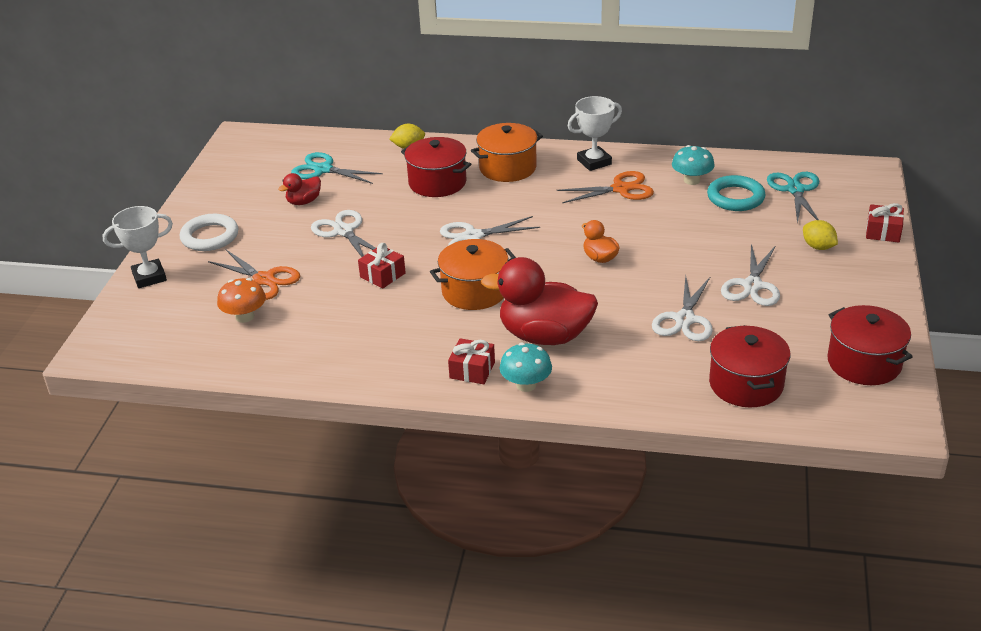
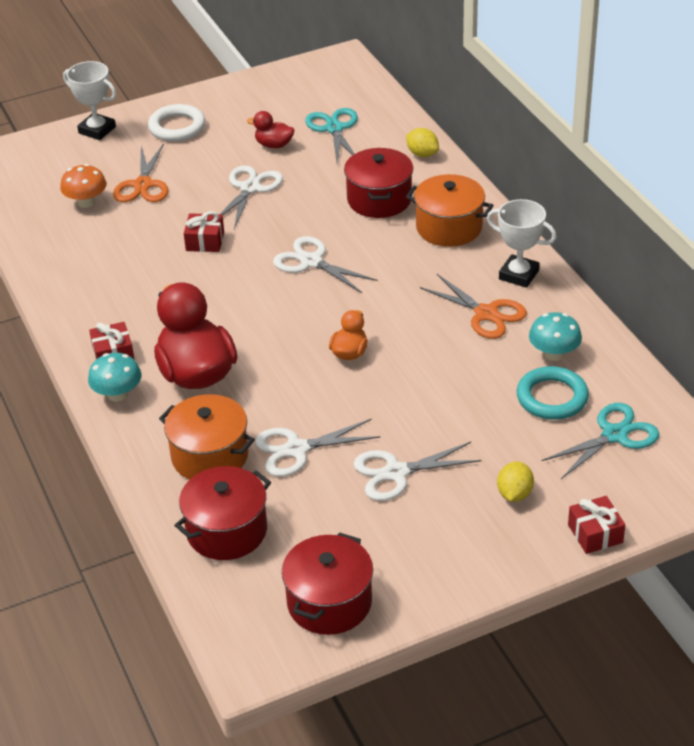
camera: 55 degrees right, 5 degrees up
(474, 291) = (227, 303): orange pot -> orange pot (210, 456)

